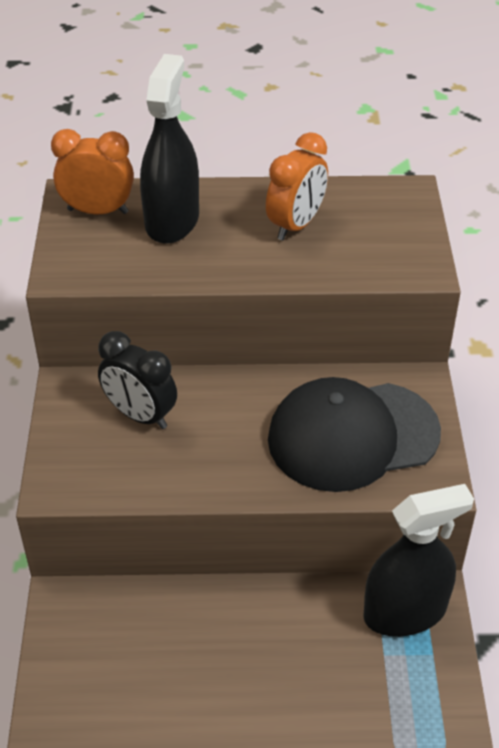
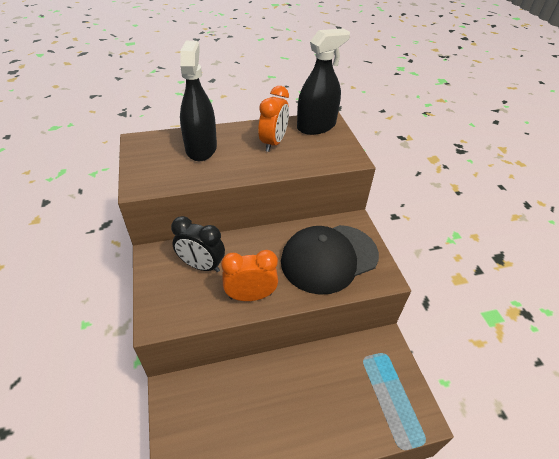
camera: 15 degrees left, 0 degrees up
(98, 211) = (155, 148): orange clock -> orange clock (250, 296)
(405, 612) = (375, 355): black spray bottle -> black spray bottle (316, 126)

